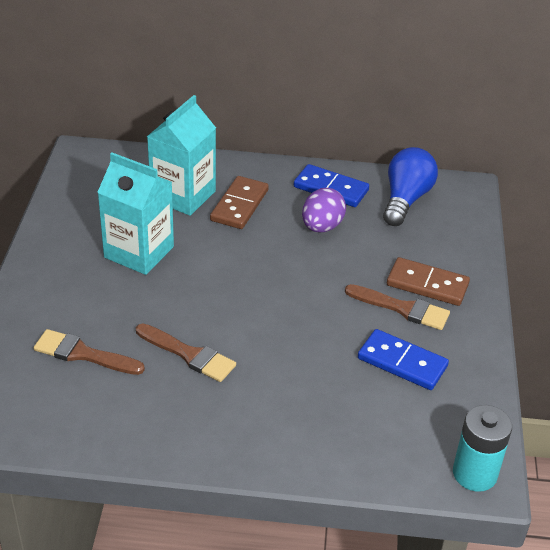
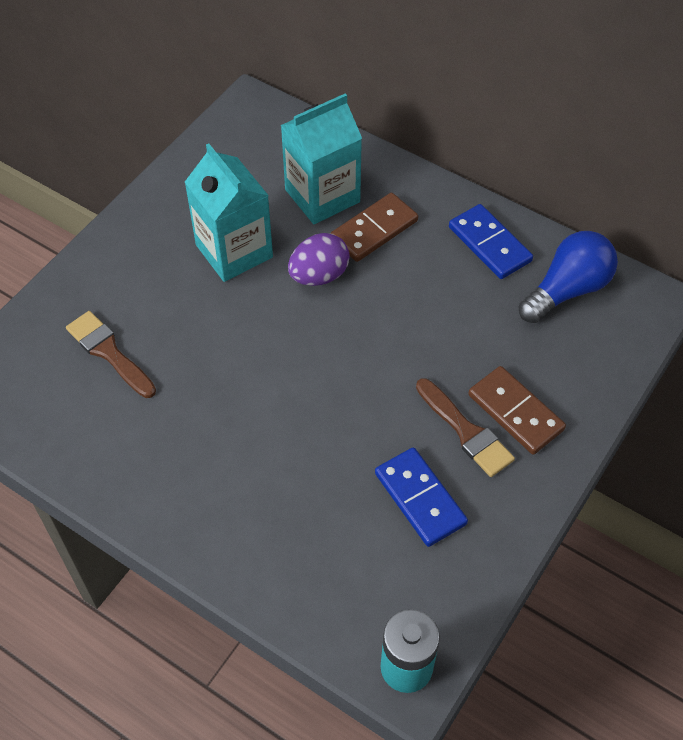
camera: 30 degrees right, 15 degrees up
(188, 354) = (207, 395): brown brush -> none
(322, 227) = (446, 291): purple egg -> purple egg (319, 275)

